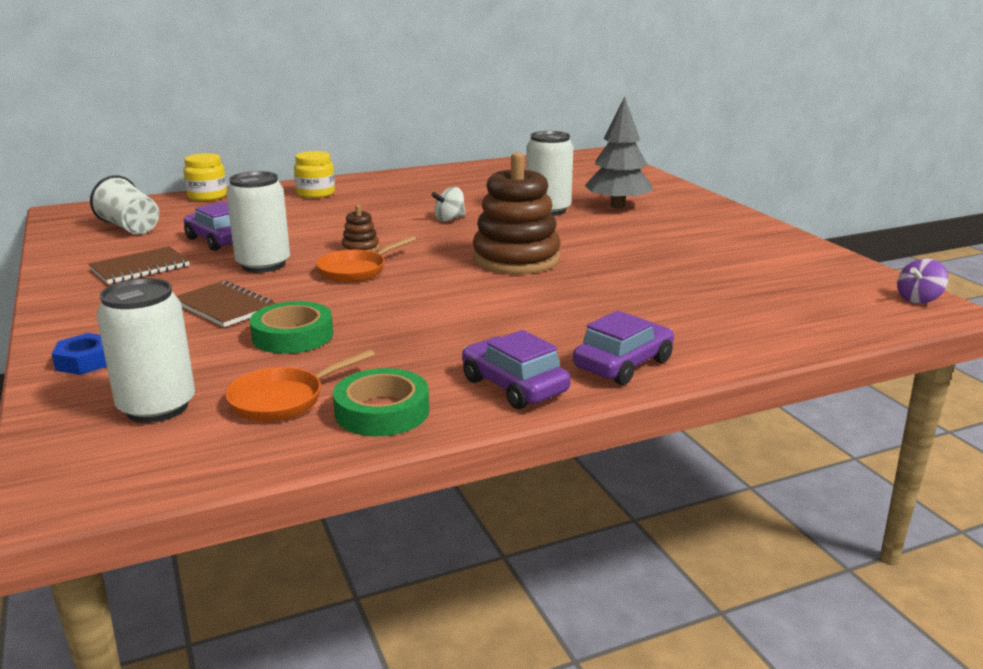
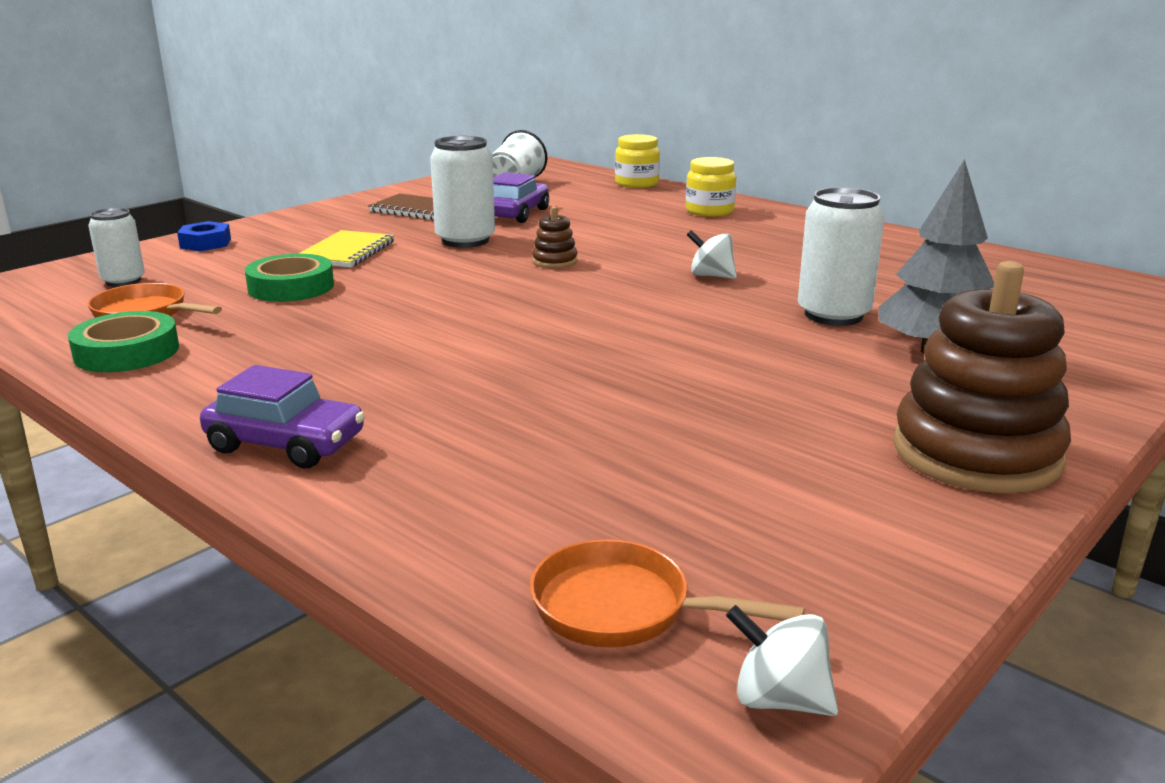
camera: 65 degrees right, 0 degrees up
(157, 407) = (123, 281): white can -> white can, size x0.63
(224, 306) = (346, 252): brown notebook -> yellow notebook
(356, 270) = (485, 273): orange pan -> orange pan (622, 609)
(514, 386) = (201, 396): purple car -> none
(516, 259) = (605, 331): brown stacking toy -> brown stacking toy (976, 453)
(918, 299) = (779, 699): purple spinning top -> white spinning top

